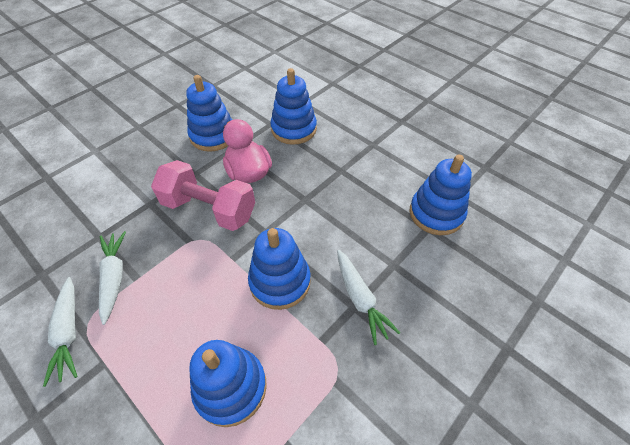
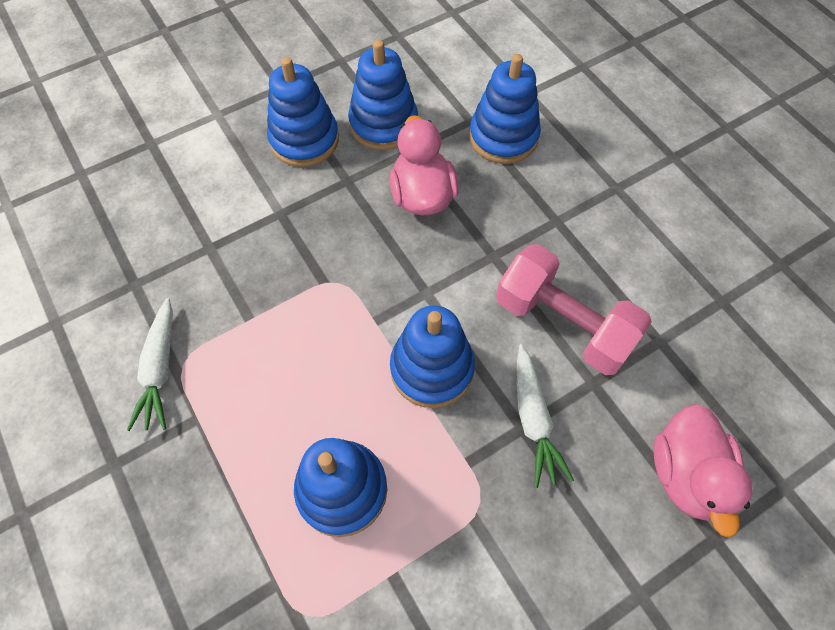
camera: 15 degrees right, 10 degrees up
(114, 278) = (221, 310): white carrot -> none
(209, 209) = (358, 240): pink dumbbell -> pink dumbbell (563, 324)
(436, 213) = (679, 321): blue stacking toy -> blue stacking toy (304, 140)
(473, 309) = (686, 474): none -> pink duck

